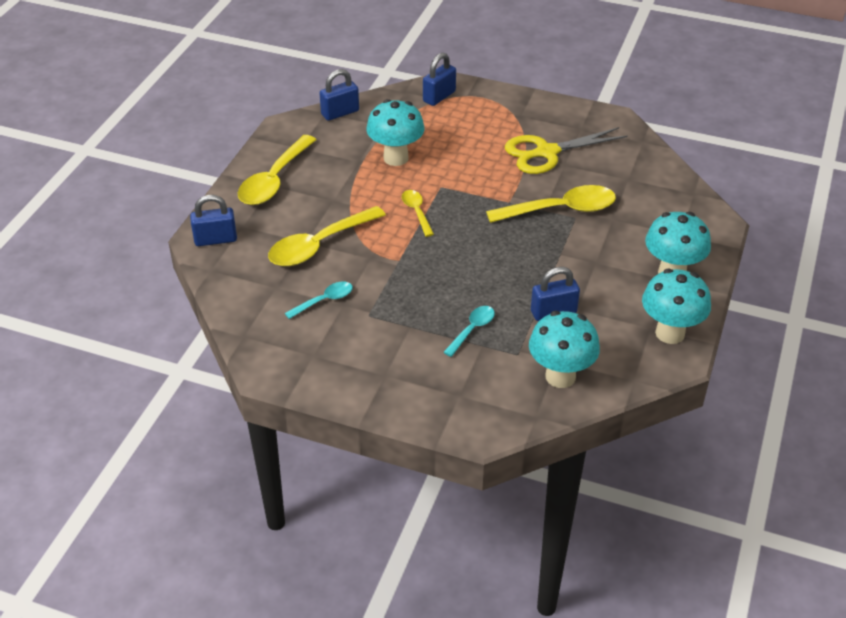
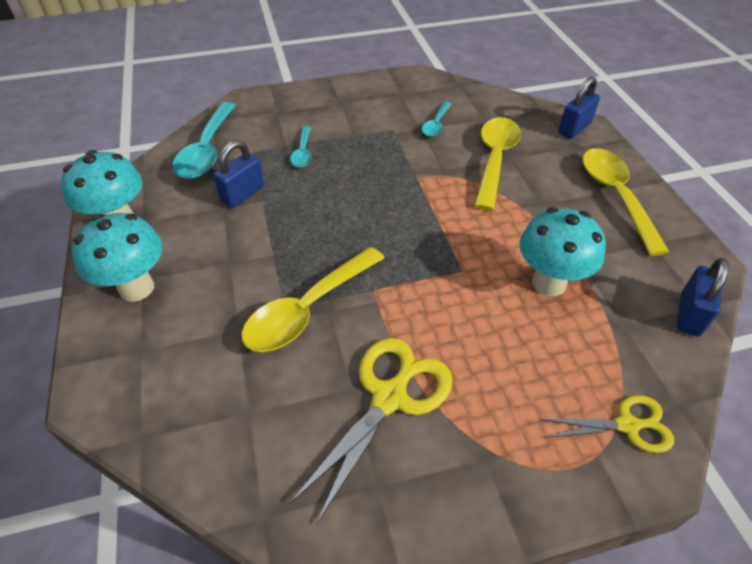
camera: 145 degrees right, 5 degrees up
(416, 212) = (453, 229): yellow spoon -> none
(439, 96) = (627, 425): blue padlock -> yellow scissors
(560, 376) = (207, 150): turquoise mushroom -> turquoise spoon

